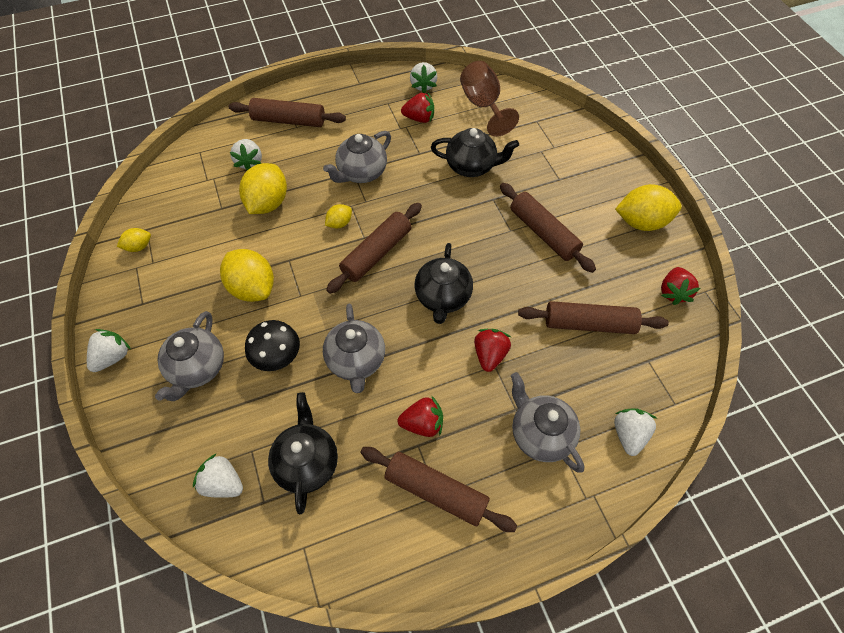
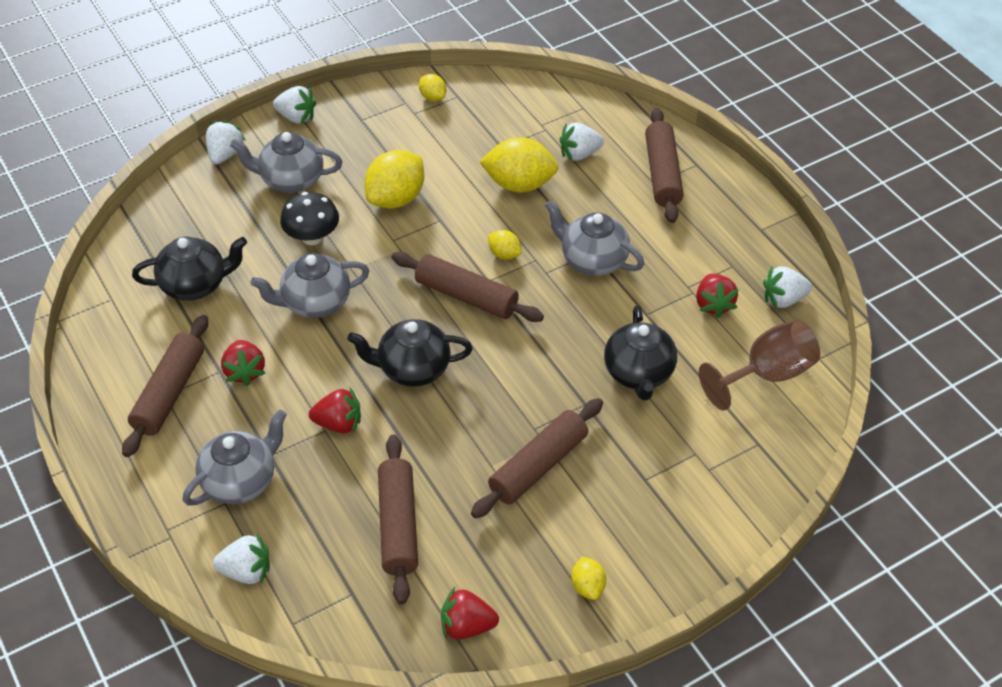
camera: 80 degrees right, 10 degrees down
(223, 483) = (171, 228): white strawberry -> white strawberry (225, 154)
(641, 222) = (588, 586): yellow lemon -> yellow lemon, size x0.51

